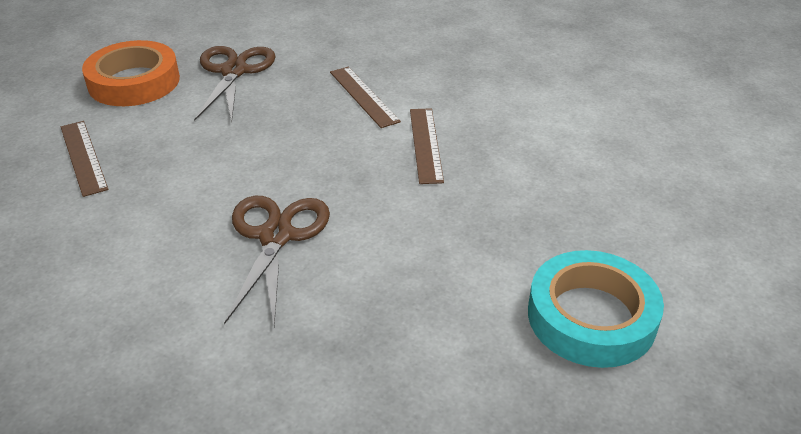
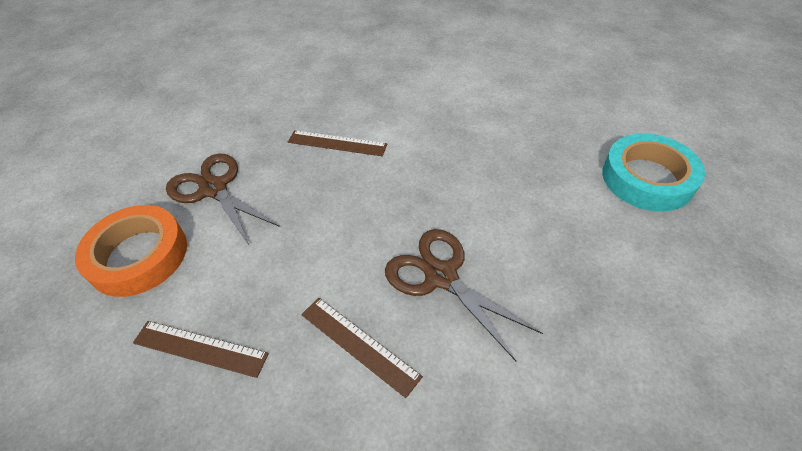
camera: 45 degrees left, 10 degrees up
(426, 144) = (424, 147): brown ruler -> brown ruler (359, 344)

